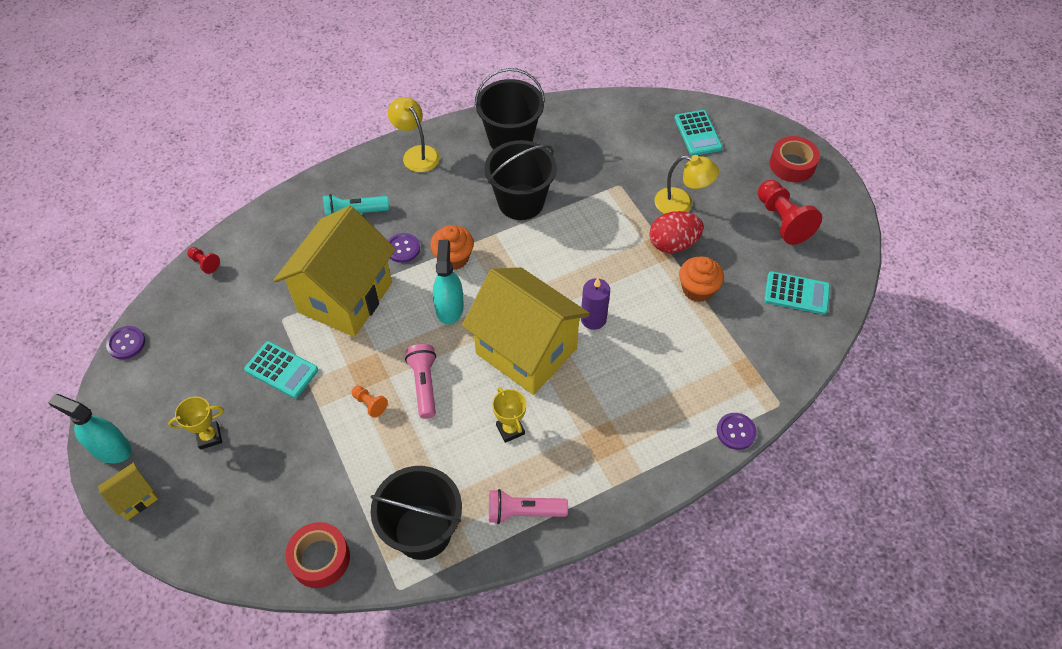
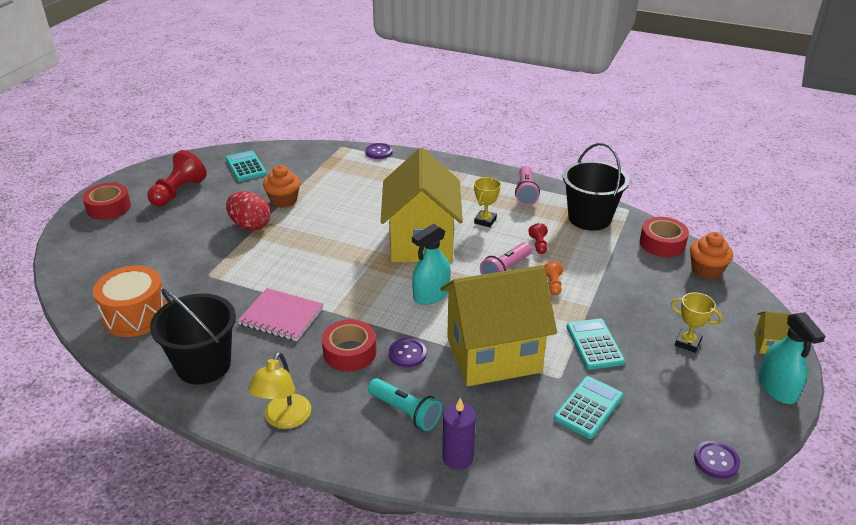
camera: 130 degrees left, 20 degrees down
(205, 263) = (584, 478): red pawn -> red pawn (538, 245)
(440, 218) = (349, 352): none -> red tape
(453, 258) = (383, 319): orange cupcake -> orange cupcake (706, 270)
(521, 202) = (281, 316): black bucket -> pink notebook
(523, 512) = (525, 193): pink flashlight -> pink flashlight turned 45 degrees clockwise
(593, 319) = (360, 229): purple candle -> purple candle (458, 457)
(604, 127) = (136, 315): none -> orange drum
(681, 204) = (202, 238): yellow lamp -> none
(697, 133) = (103, 262): turquoise calculator -> turquoise calculator (588, 407)

